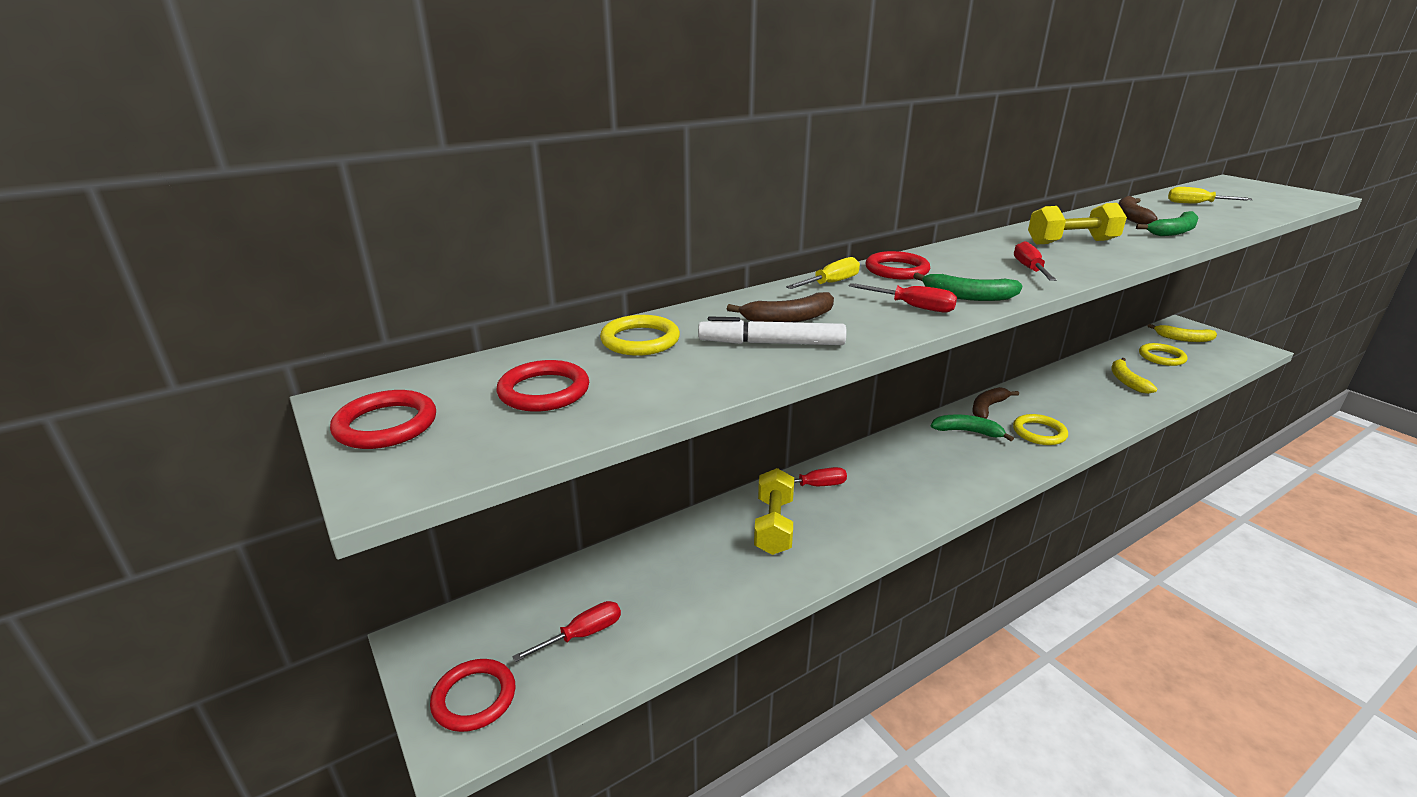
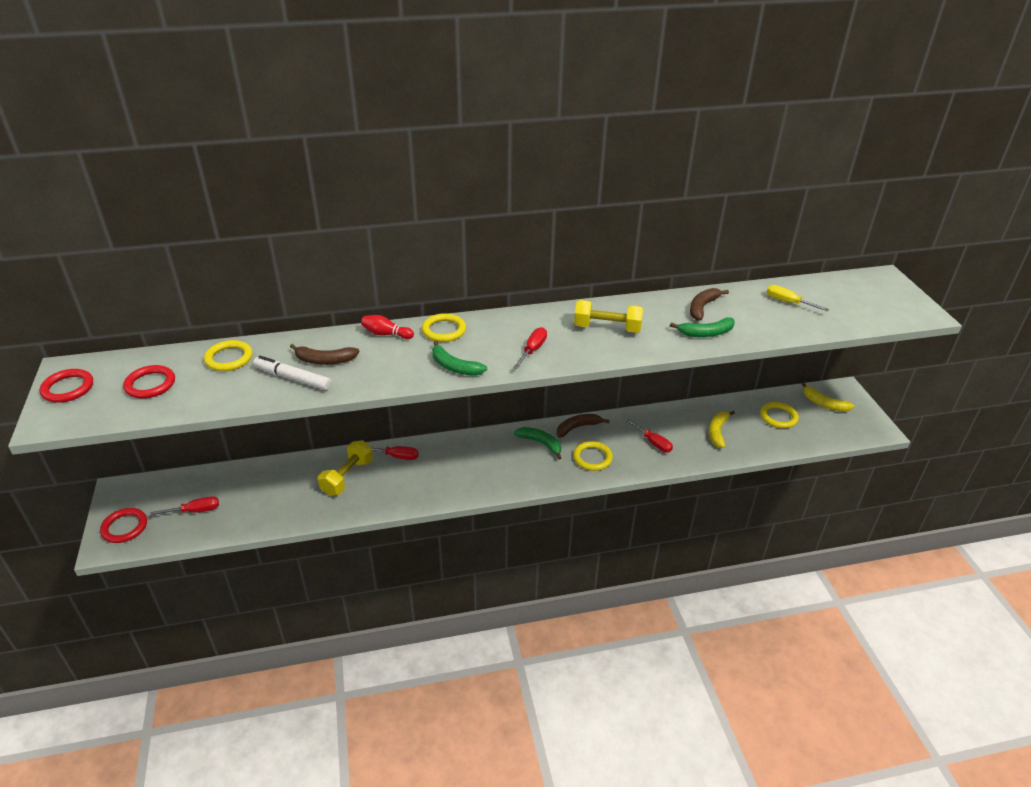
camera: 20 degrees right, 10 degrees up
(830, 283) = (386, 334): yellow screwdriver -> red bowling pin
(896, 270) = (444, 330): red ring -> yellow ring
(912, 307) = (408, 368): red screwdriver -> red screwdriver (653, 443)

